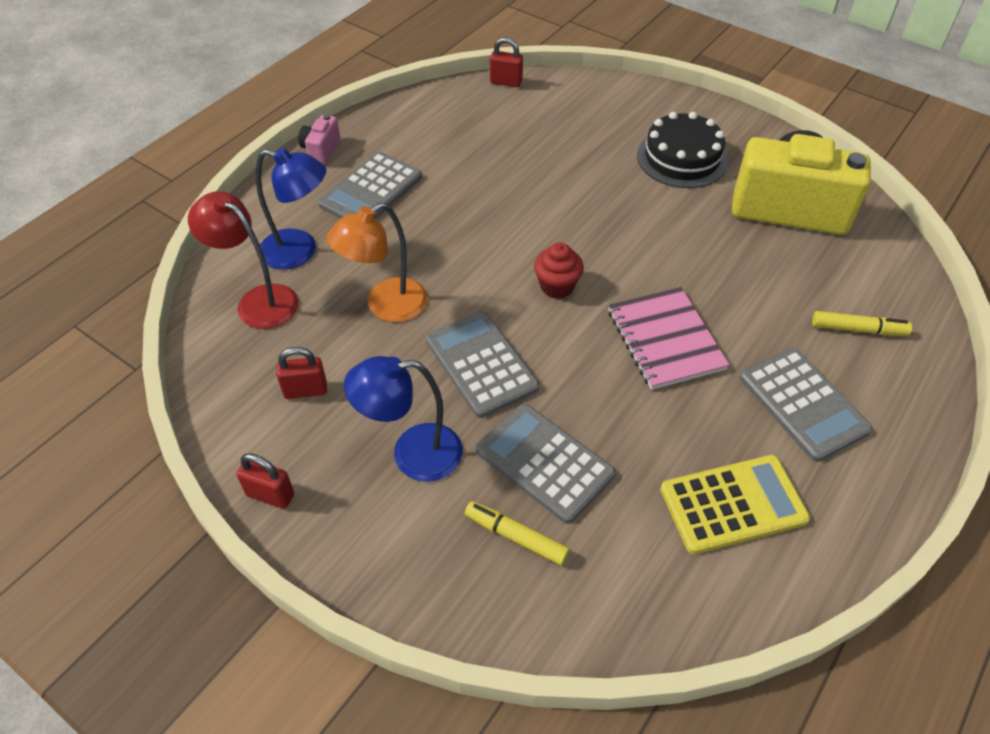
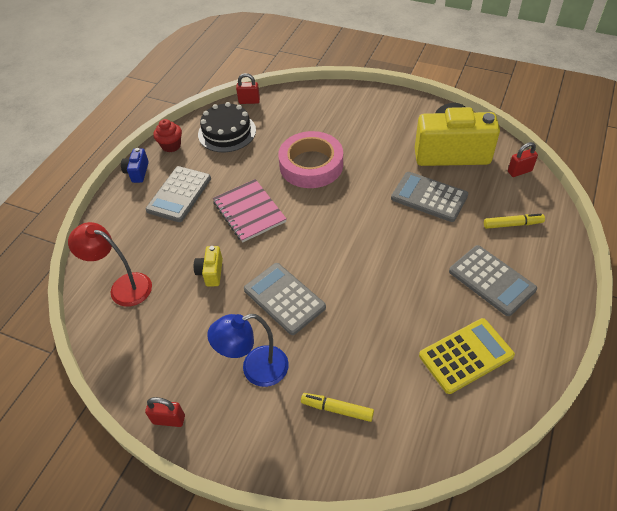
camera: 10 degrees left, 0 degrees up
(300, 251) = (142, 246): blue lamp -> none
(305, 390) = (173, 342): red padlock -> red padlock (519, 171)
(321, 150) = (137, 172): pink camera -> blue camera
(386, 306) = (211, 272): orange lamp -> yellow camera
(544, 462) = (342, 355): grey calculator -> grey calculator (429, 197)
(557, 286) = (319, 235): red cupcake -> red cupcake (171, 146)
(572, 186) = (311, 165): none -> pink tape
(665, 340) = (397, 256): pink notebook -> pink notebook (249, 212)
(682, 158) = (376, 132): black cake -> black cake (227, 132)

